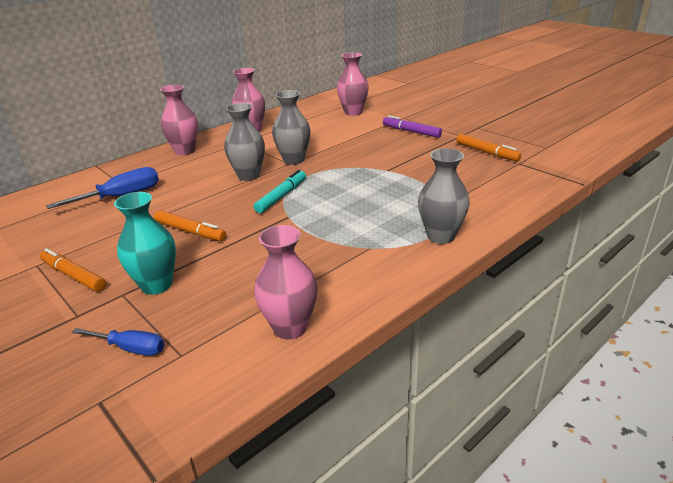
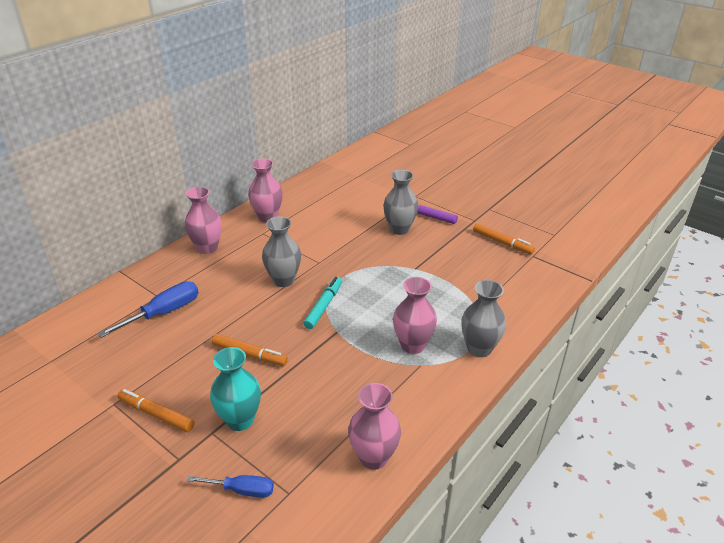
camera: 10 degrees left, 5 degrees up
(293, 160) = (322, 258): grey vase -> grey vase (399, 229)
(353, 112) = (364, 189): pink vase -> pink vase (413, 345)

